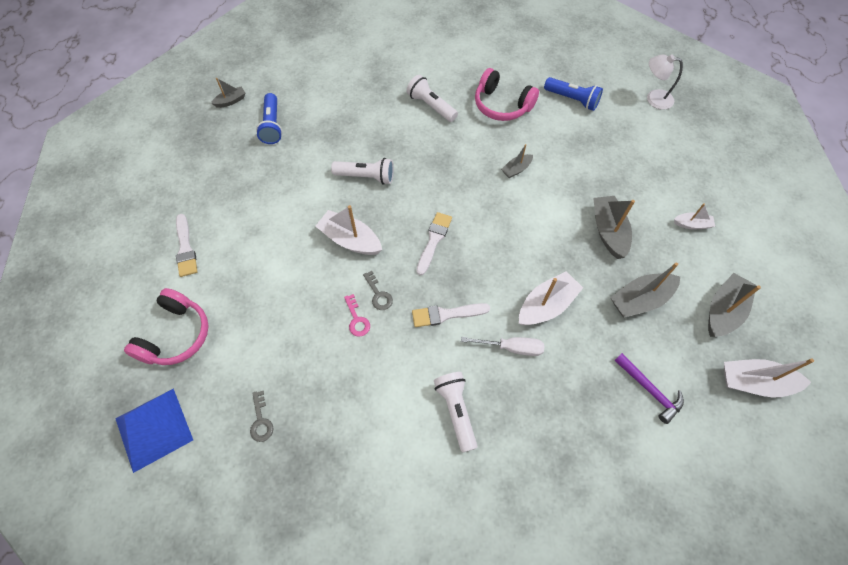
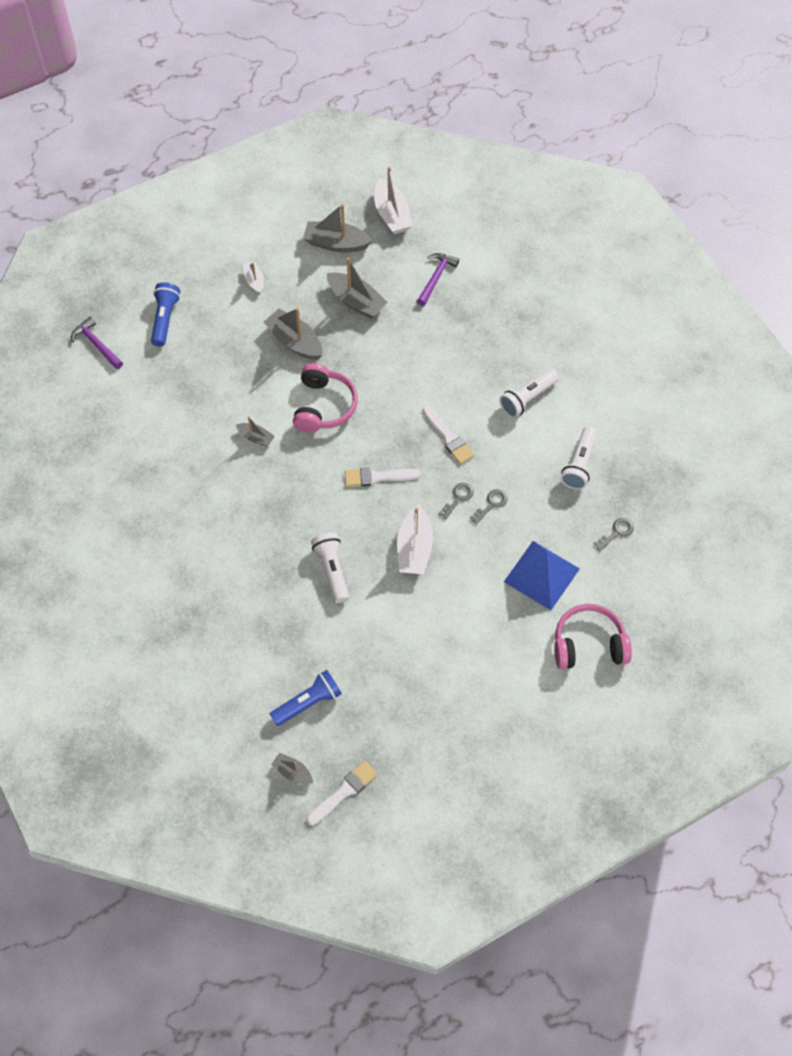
camera: 115 degrees left, 0 degrees up
(154, 429) = (671, 609): blue pyramid -> blue pyramid (541, 575)
(185, 248) = (503, 694): white brush -> white brush (344, 791)
(357, 319) = (491, 504): pink key -> grey key
(431, 106) = (202, 550): white flashlight -> white flashlight (579, 464)
(502, 105) = (170, 481): pink headphones -> pink headphones (323, 406)
(511, 347) = (452, 379): white screwdriver -> none
(546, 305) = (398, 366): white boat -> none
(572, 100) = (131, 417): blue flashlight -> blue flashlight (165, 319)
(608, 231) = (295, 341): grey boat -> grey boat turned 75 degrees clockwise
(653, 98) = (97, 344): white lamp -> purple hammer

